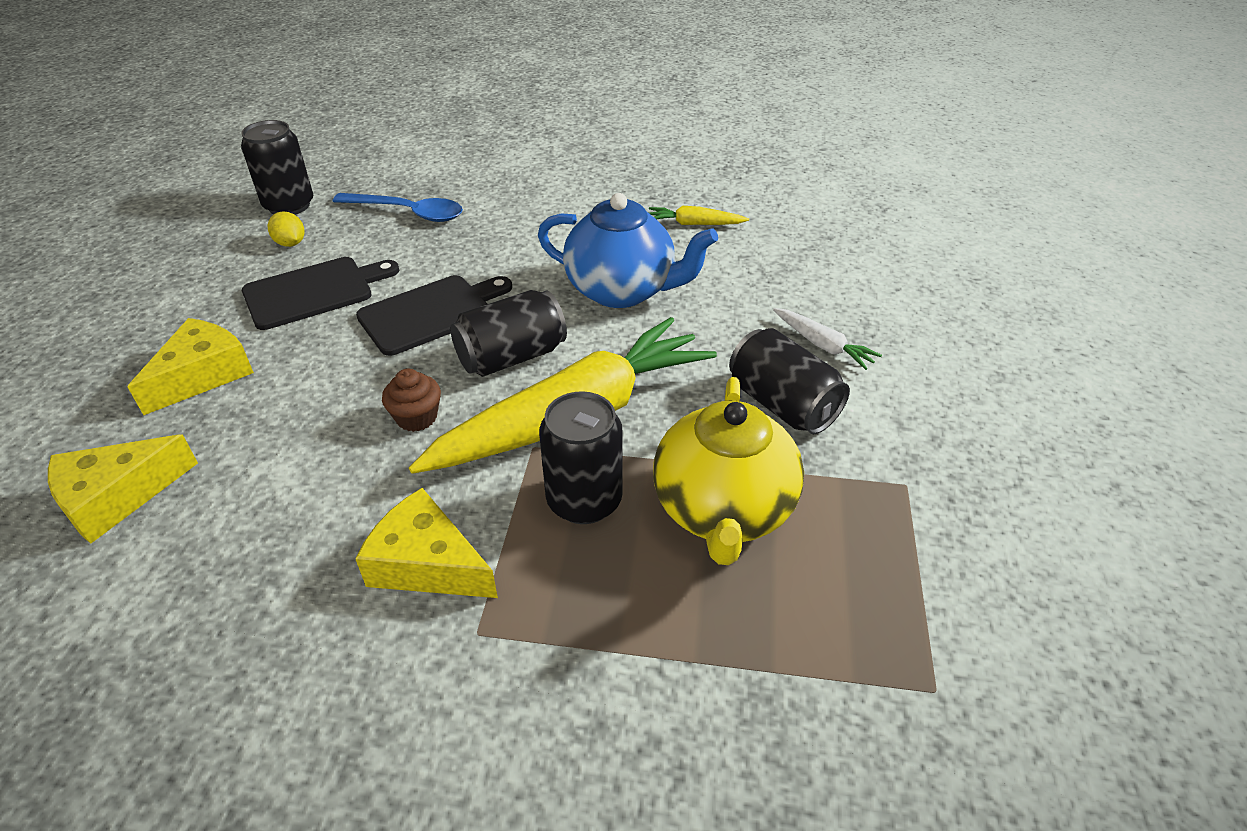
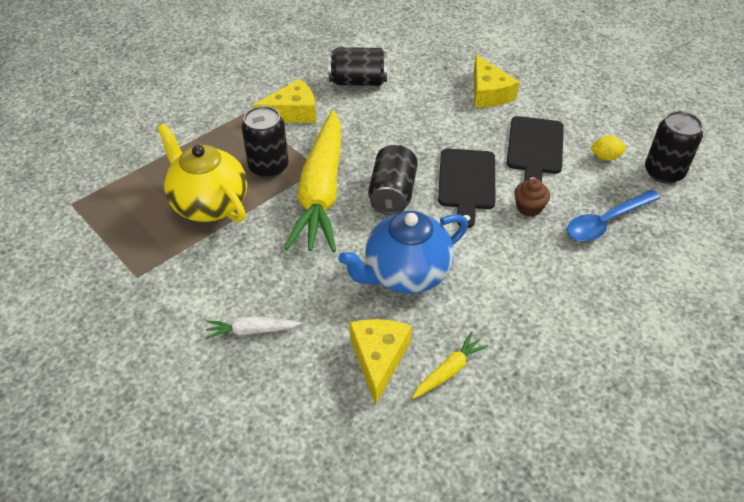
camera: 130 degrees right, 5 degrees up
(117, 497) = (423, 55): yellow cheese -> yellow cheese (378, 358)
(416, 417) = (381, 143): brown cupcake -> brown cupcake (529, 207)
(782, 405) = (235, 272): black can -> black can (358, 81)

